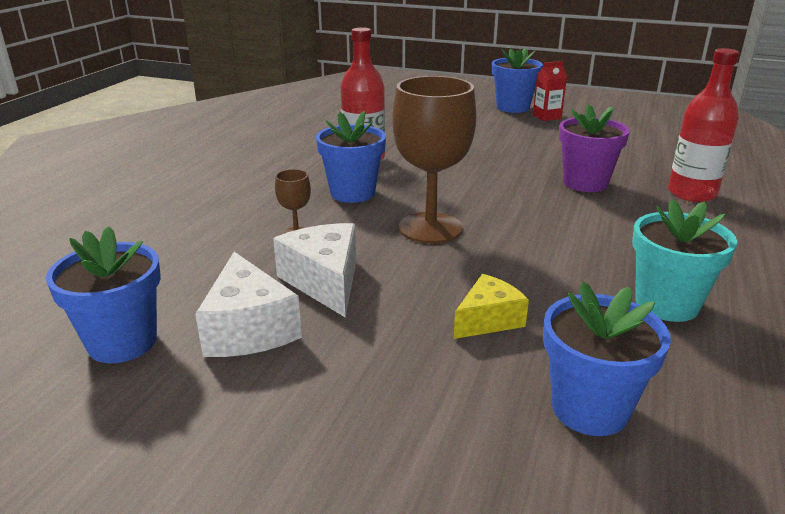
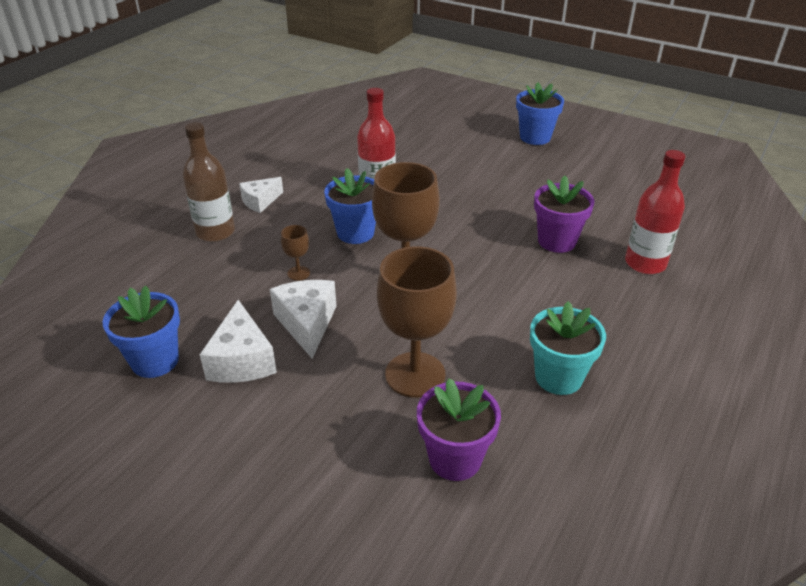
camera: 10 degrees right, 10 degrees up
(178, 205) = (215, 232): none -> brown bottle
(227, 174) = (260, 201): none -> white cheese
(488, 320) = (415, 374): yellow cheese -> brown goblet
(547, 117) = (561, 153): red carton -> none
(589, 409) = (455, 459): blue flower pot -> purple flower pot

